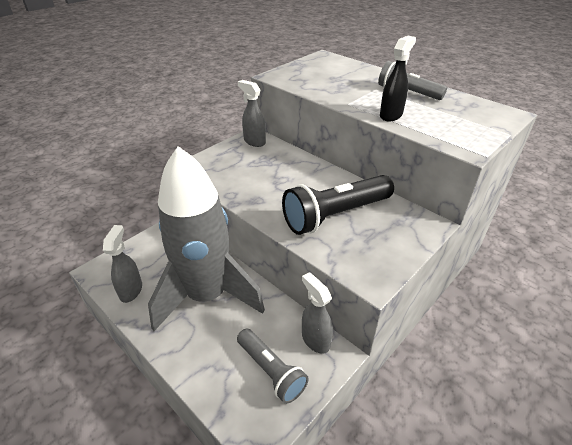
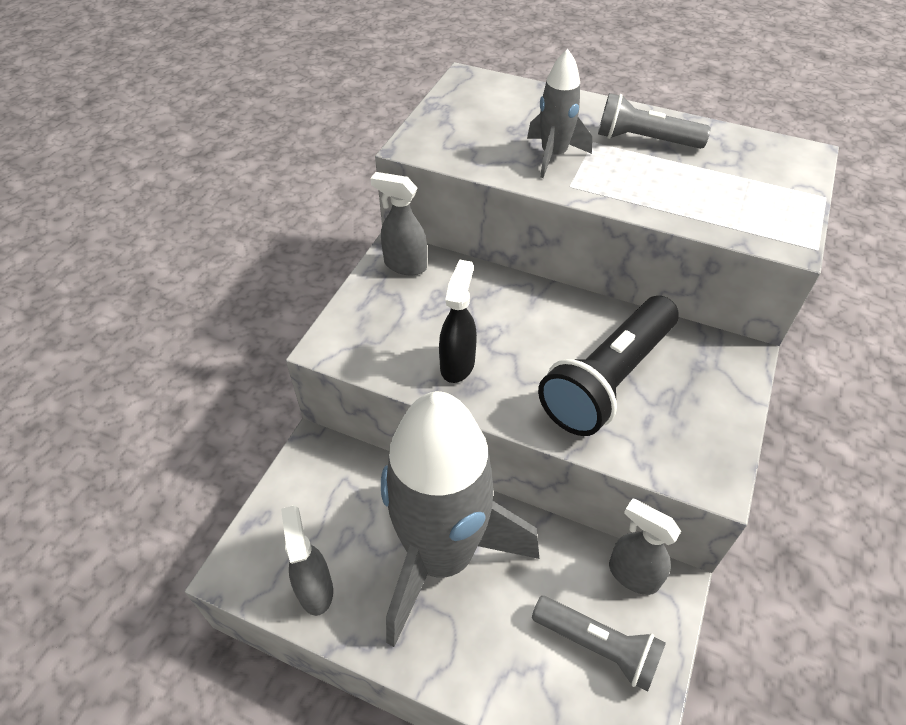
camera: 20 degrees left, 10 degrees up
(347, 90) = (553, 155): none -> grey rocket
(391, 115) = (648, 196): black spray bottle -> black spray bottle (457, 364)

